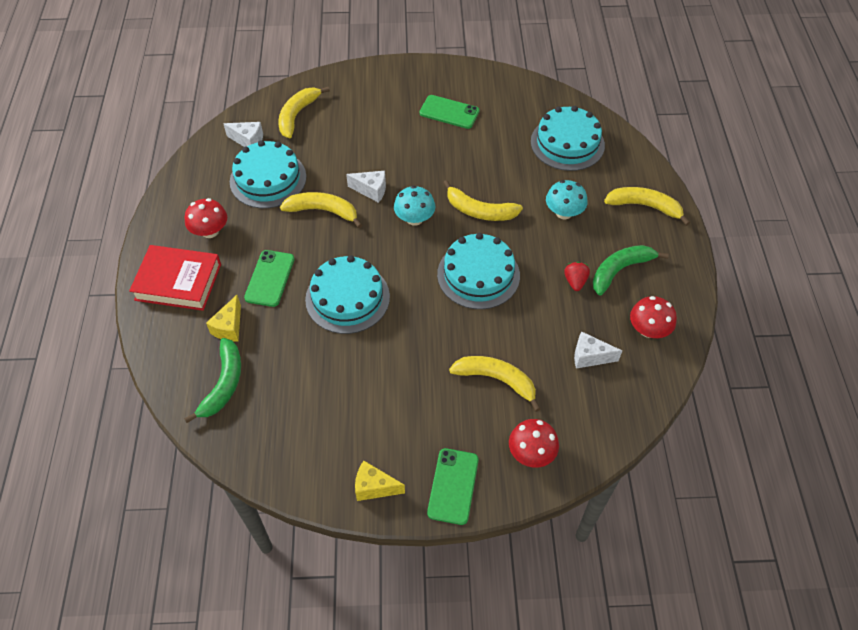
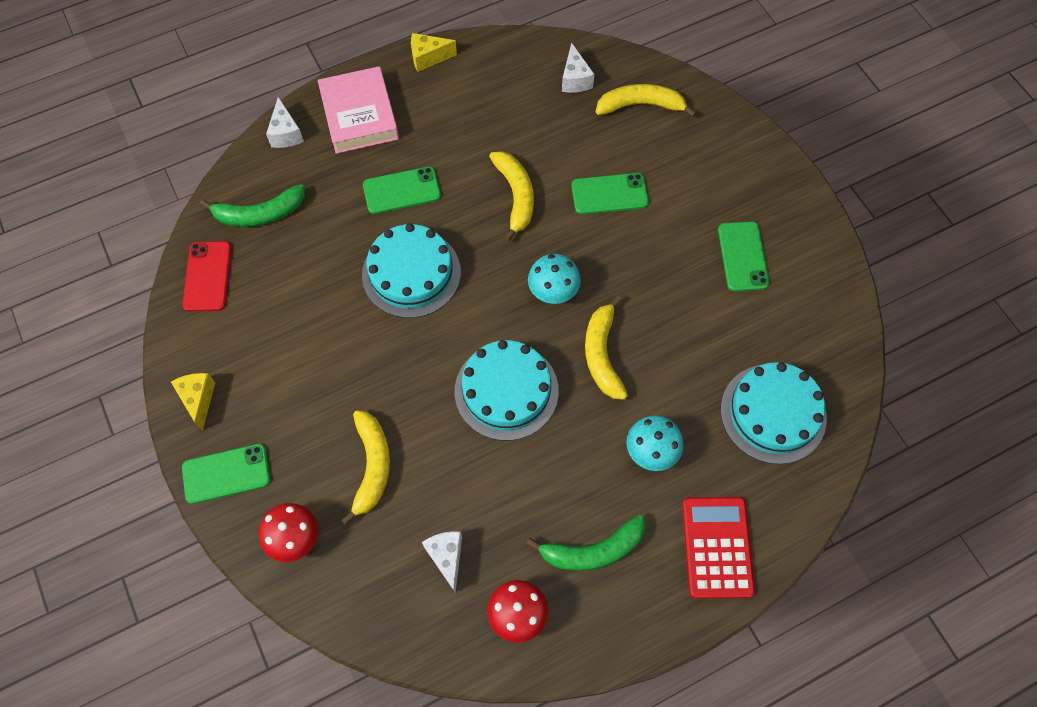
camera: 65 degrees right, 10 degrees up
(178, 282) = (359, 115): red book -> pink book
(210, 231) = (435, 109): red mushroom -> none
(229, 327) = (326, 185): yellow cheese -> yellow cheese (428, 58)
(259, 443) = (208, 276): none -> red phone
(268, 179) = (531, 124): turquoise cake -> none
(357, 159) = (609, 194): none -> green phone
(371, 190) = (570, 229): white cheese -> white cheese (286, 133)
(575, 281) = (549, 503): red strawberry -> none
(620, 270) = (593, 550): green banana -> green banana turned 135 degrees clockwise
(644, 206) = (717, 547): yellow banana -> red calculator

